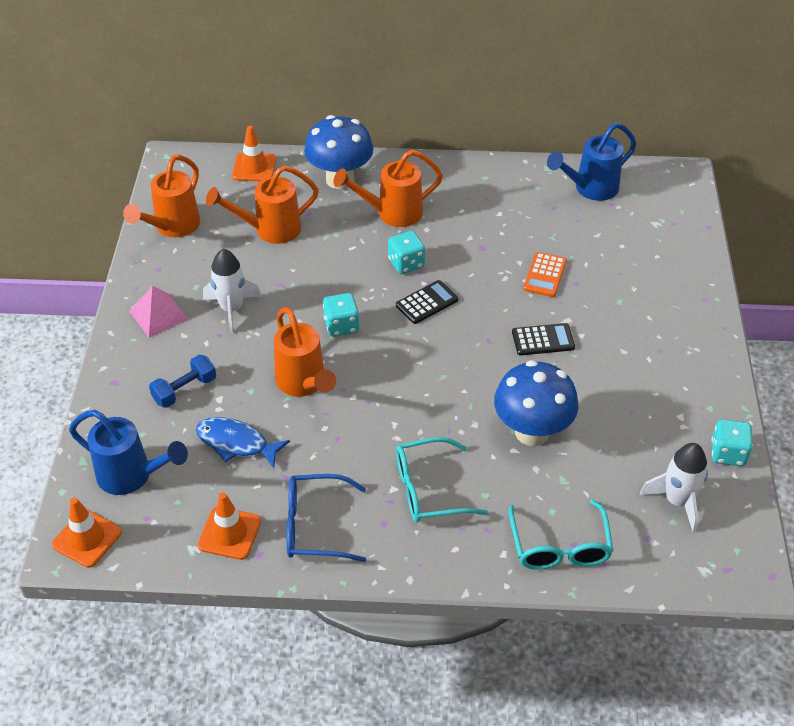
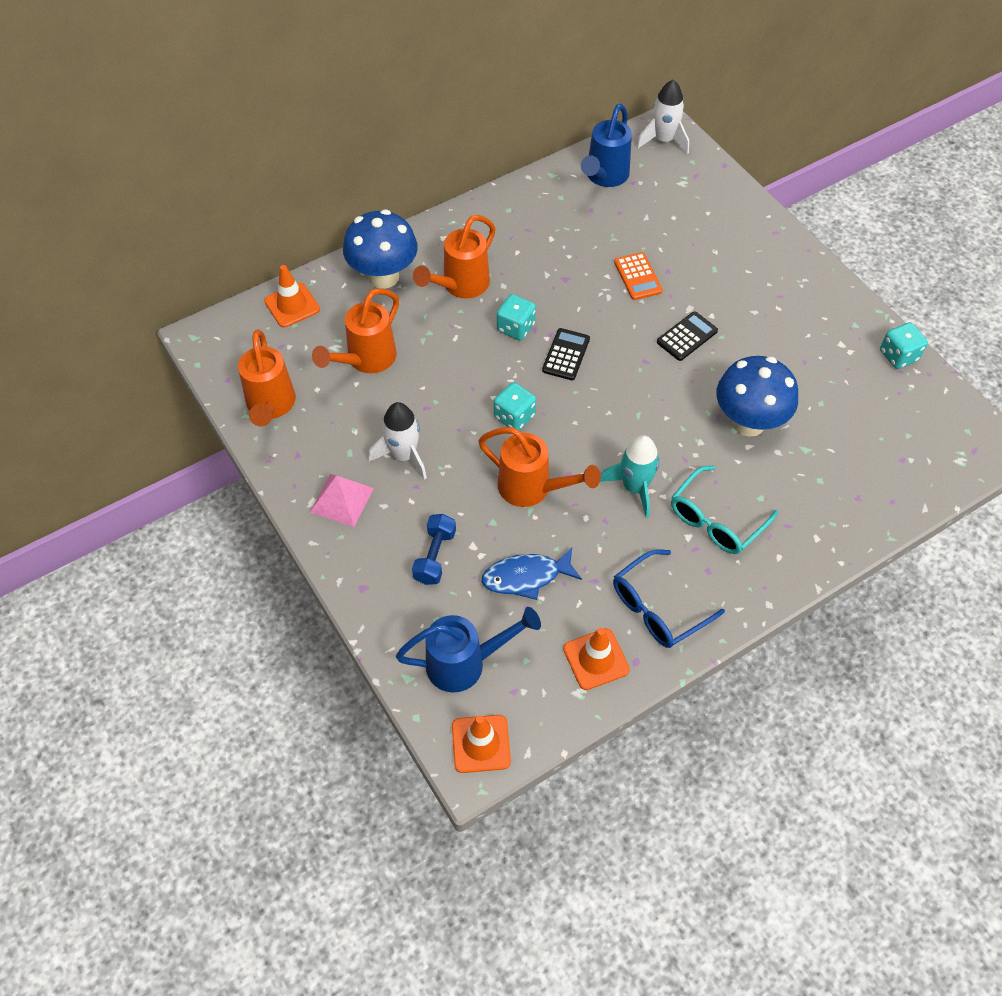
camera: 35 degrees left, 10 degrees up
(385, 428) = (634, 487): none -> turquoise rocket
(559, 547) = (851, 506): turquoise glasses -> none
(677, 501) = (897, 416): white rocket -> white rocket (663, 140)

